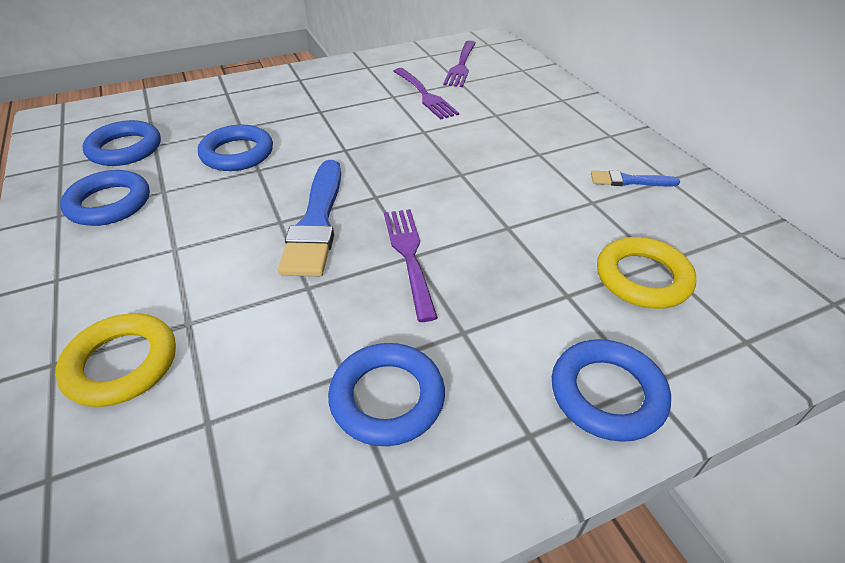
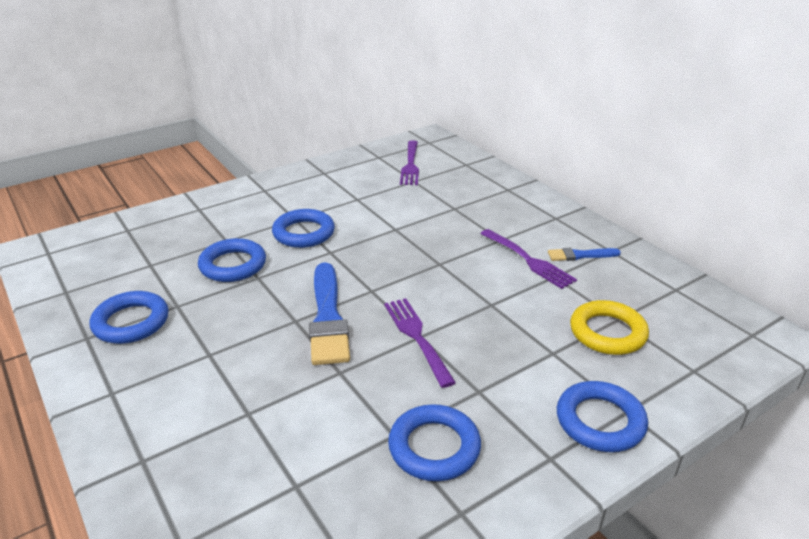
camera: 10 degrees left, 10 degrees down
(122, 364) = (204, 452): yellow ring -> none
(125, 149) = (123, 271): blue ring -> blue ring (303, 233)
(424, 95) = (386, 195): purple fork -> purple fork (528, 260)

